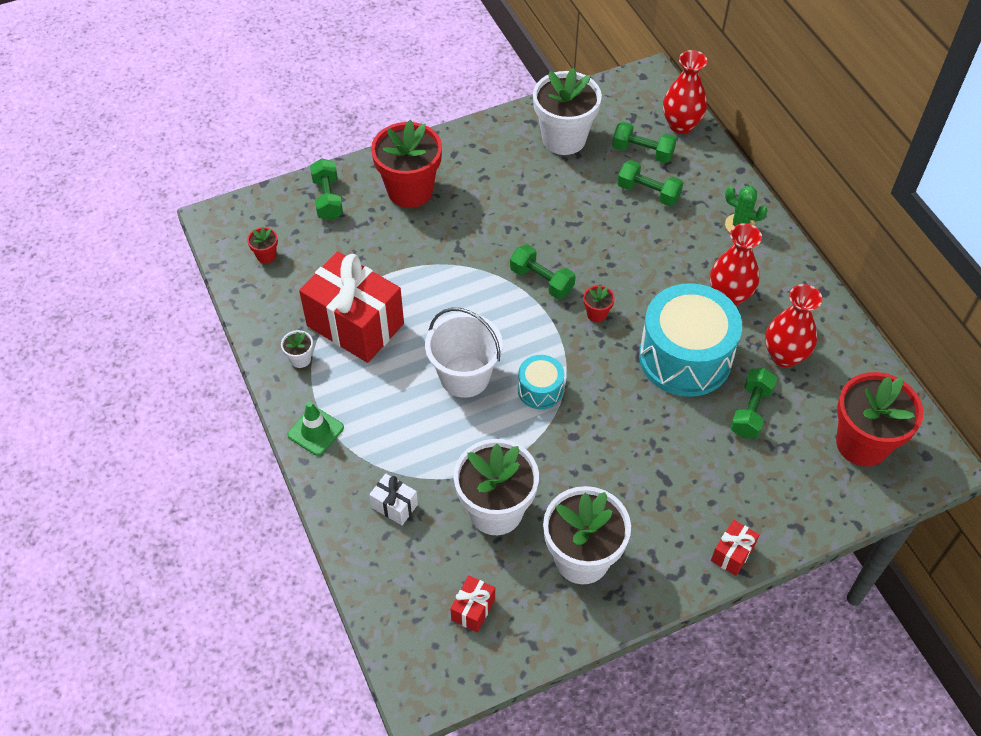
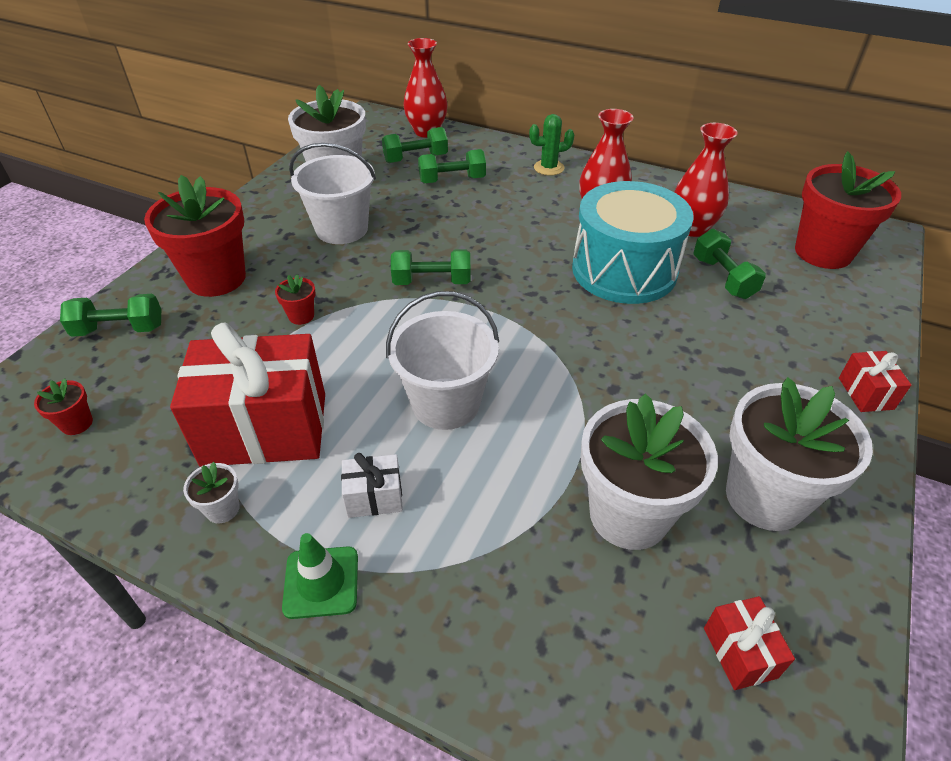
camera: 40 degrees left, 10 degrees down
(328, 199) = (119, 329): green dumbbell -> green dumbbell turned 45 degrees counterclockwise
(394, 506) = (514, 599): white gift -> white gift (374, 497)
(524, 194) = (342, 229): none -> white bucket
(540, 390) = (535, 369): turquoise drum -> none
(596, 314) = (512, 280): red flower pot -> red flower pot (301, 316)

